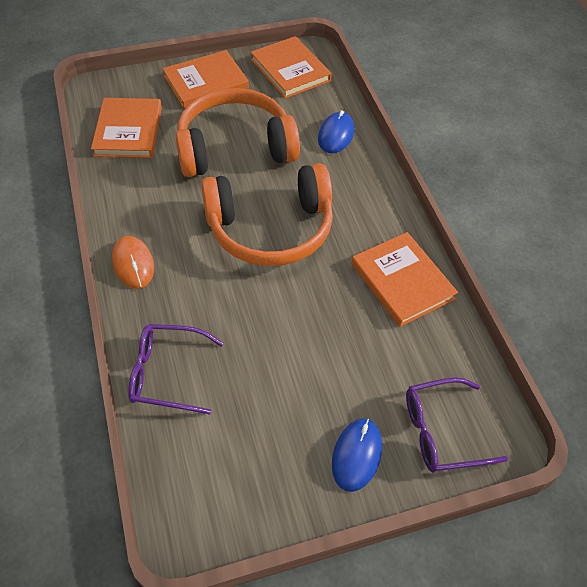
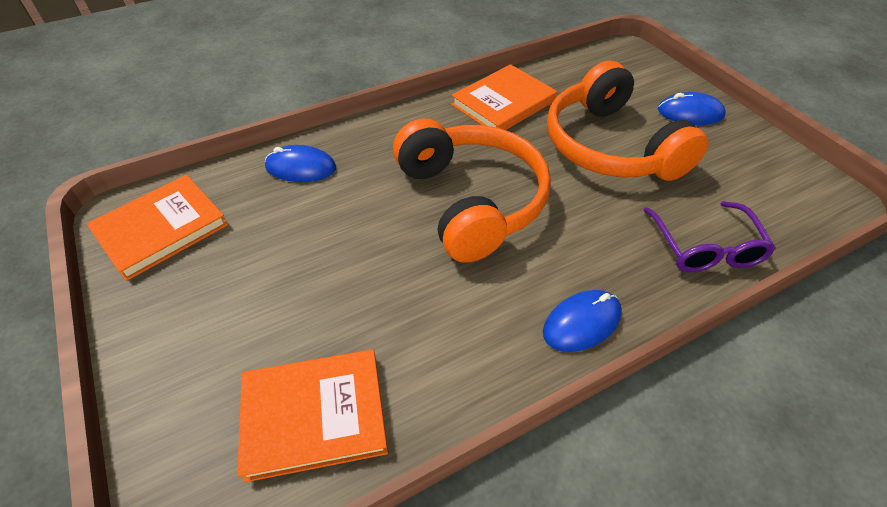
camera: 100 degrees left, 5 degrees down
(133, 264) = (582, 323): orange mouse -> blue mouse
(206, 83) = (182, 329): orange book -> none
(235, 147) = (336, 260): orange headphones -> orange headphones (610, 146)
(442, 431) = (638, 75): purple glasses -> none

